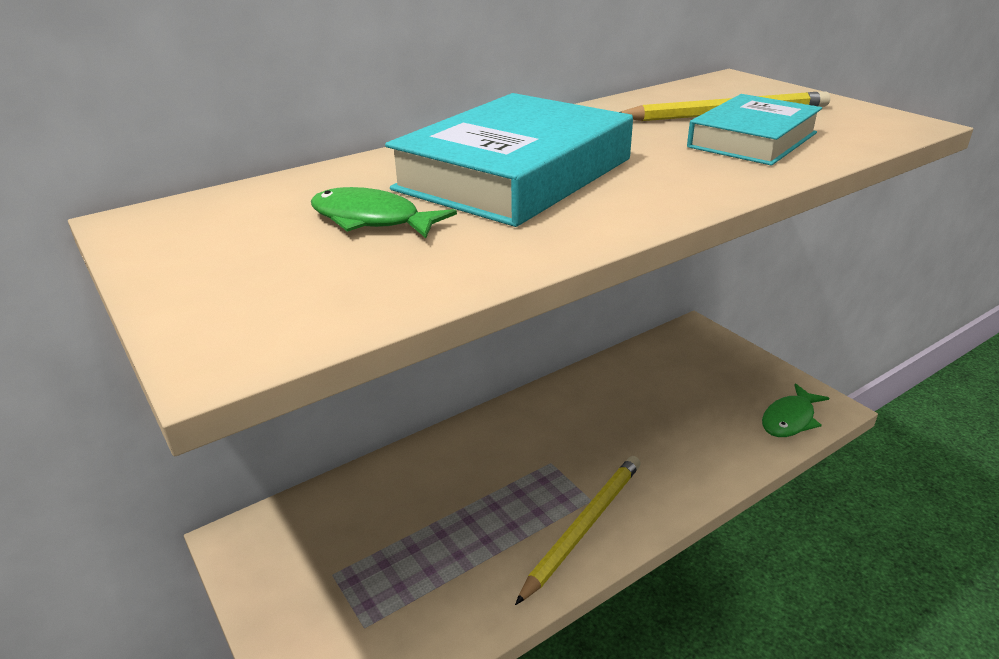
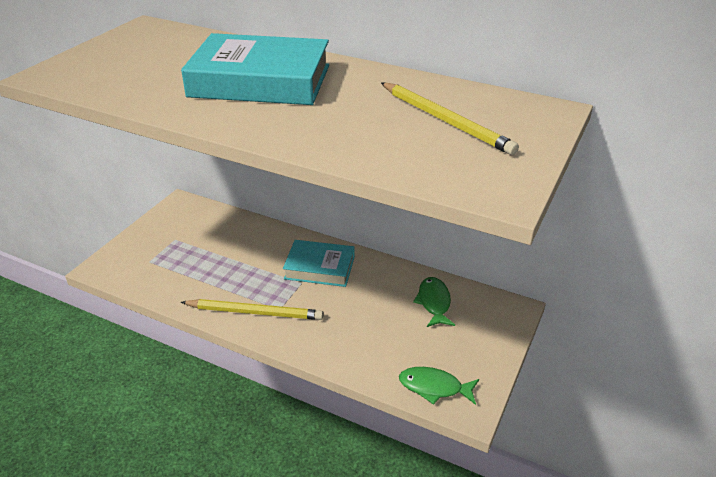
camera: 60 degrees right, 5 degrees up
(371, 220) = (174, 65): green fish -> green fish (434, 302)
(752, 140) = (391, 137): turquoise book -> turquoise book (319, 268)

